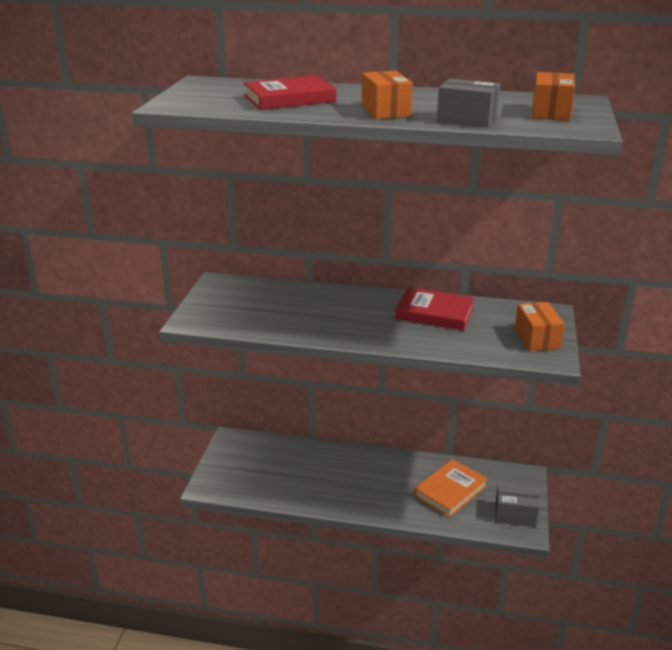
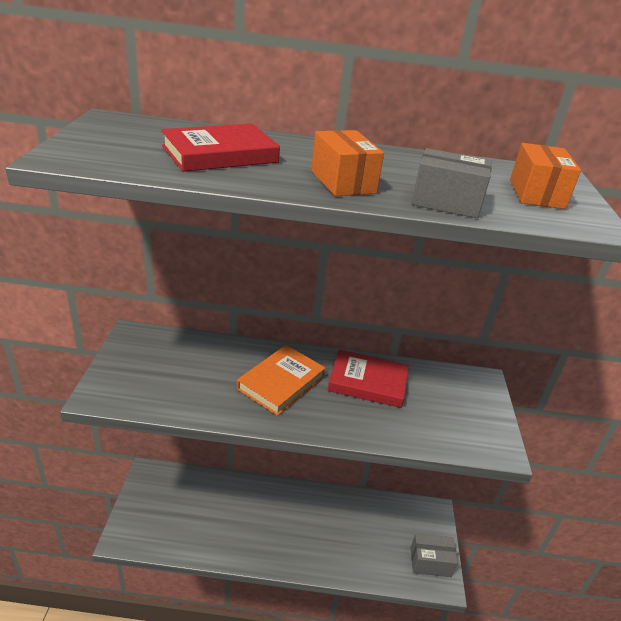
camera: 10 degrees left, 5 degrees up
(450, 491) = (367, 534): orange book -> orange book (281, 383)
(537, 338) = (477, 419): orange box -> none

